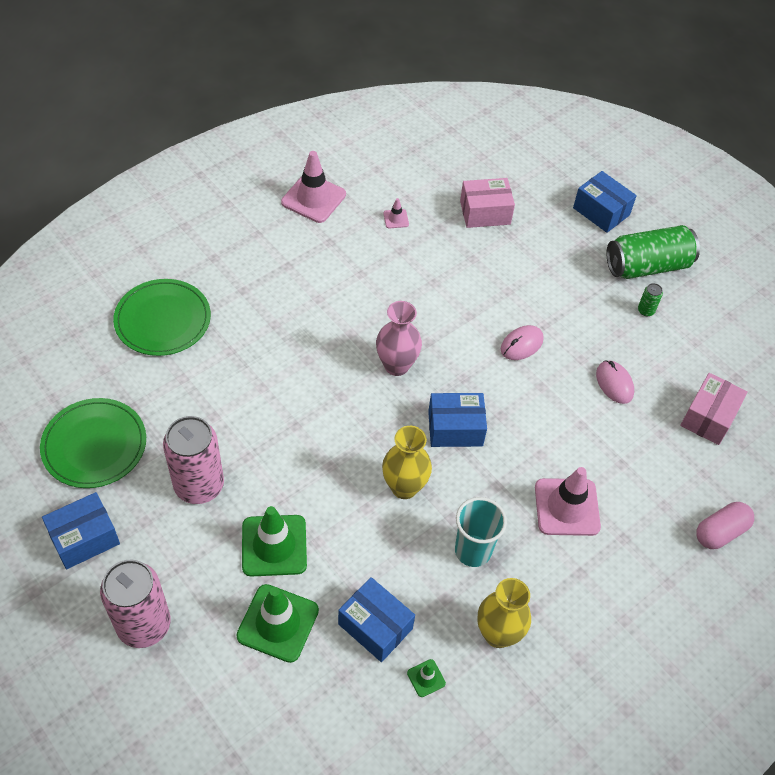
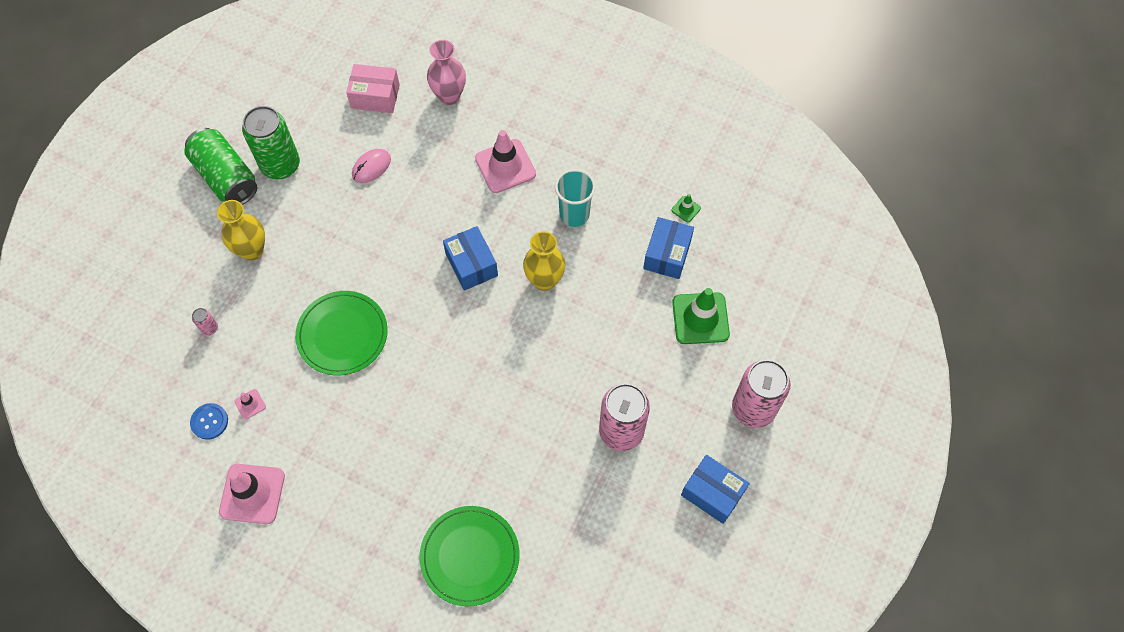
camera: 110 degrees left, 10 degrees up
(94, 445) = (628, 537): green plate -> green plate (342, 334)
(274, 545) = (642, 350): green traffic cone -> none
(394, 190) = (209, 421): none -> blue button
(396, 365) = (428, 333): pink vase -> pink vase (449, 96)
(485, 212) = (209, 328): pink box -> pink can
(498, 634) = (630, 177): yellow vase -> yellow vase (252, 250)
(521, 344) = (361, 245): pink mouse -> none
(601, 211) = (169, 231): blue box -> none
(646, 310) = (280, 165): green can -> green can, size x2.47
(720, 532) = (477, 68): pink capsule -> none

